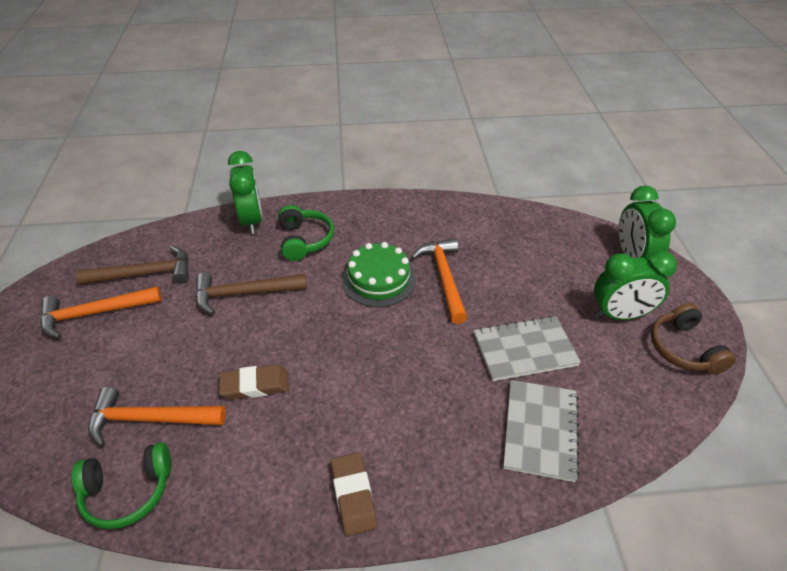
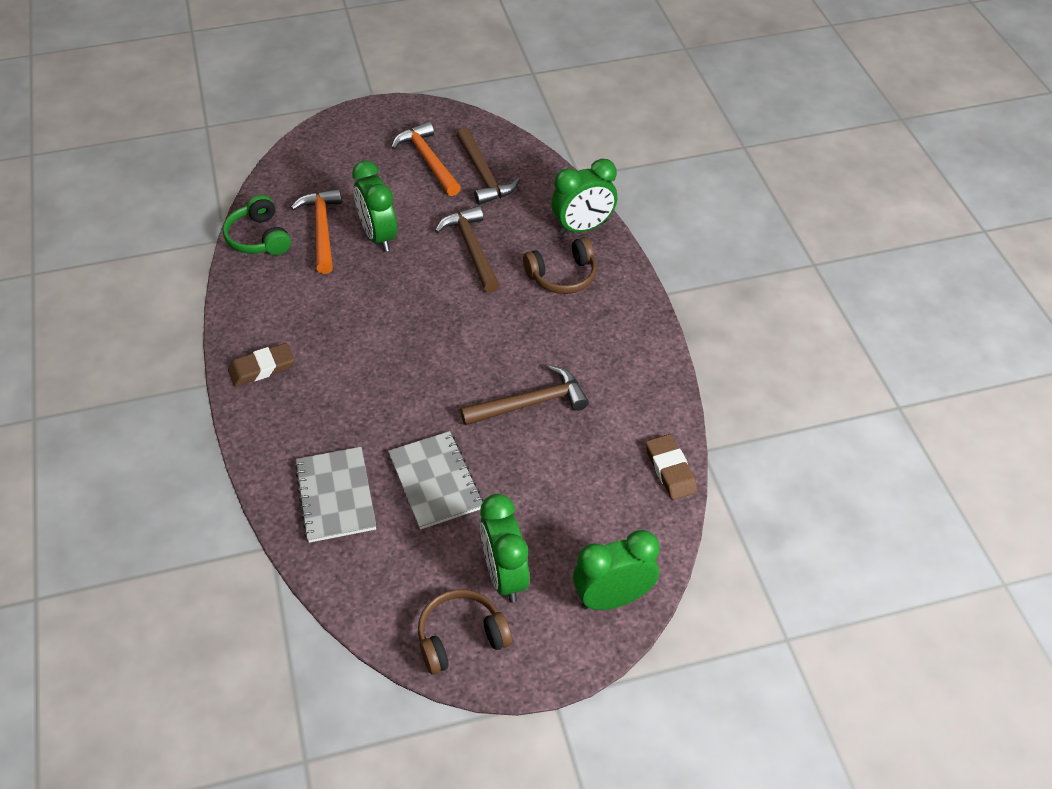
camera: 80 degrees right, 5 degrees up
(189, 366) = (378, 236): none -> green clock
(255, 385) = (363, 283): brown eraser -> brown eraser (670, 470)
(304, 240) = (562, 276): green headphones -> brown headphones
(378, 279) = (515, 347): green cake -> none
(444, 278) = (530, 403): orange hammer -> brown hammer
(540, 430) = (335, 496): grey notebook -> grey notebook turned 75 degrees clockwise

